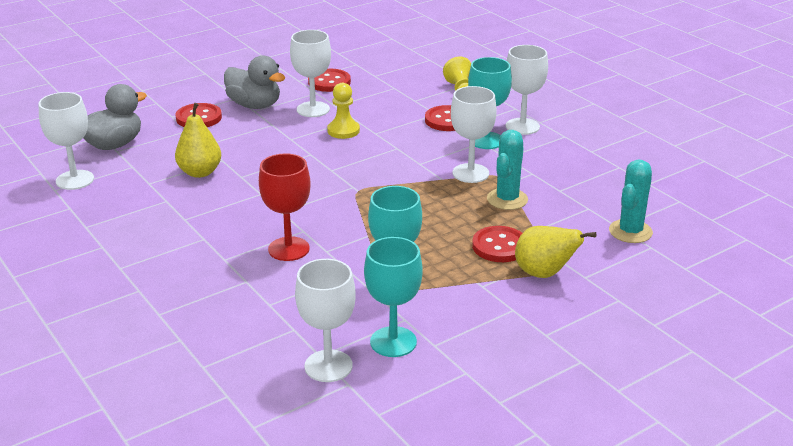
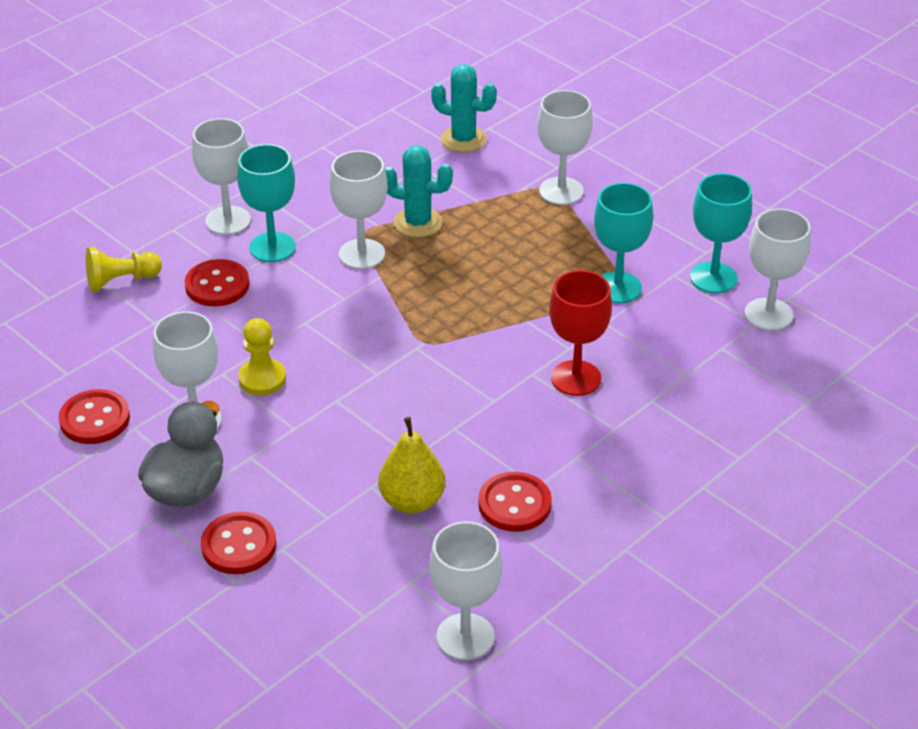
camera: 100 degrees left, 10 degrees up
(114, 145) = (346, 625): grey duck -> none
(499, 246) = (519, 222): red button -> red button (514, 504)
(544, 274) = (561, 191): yellow pear -> white goblet

